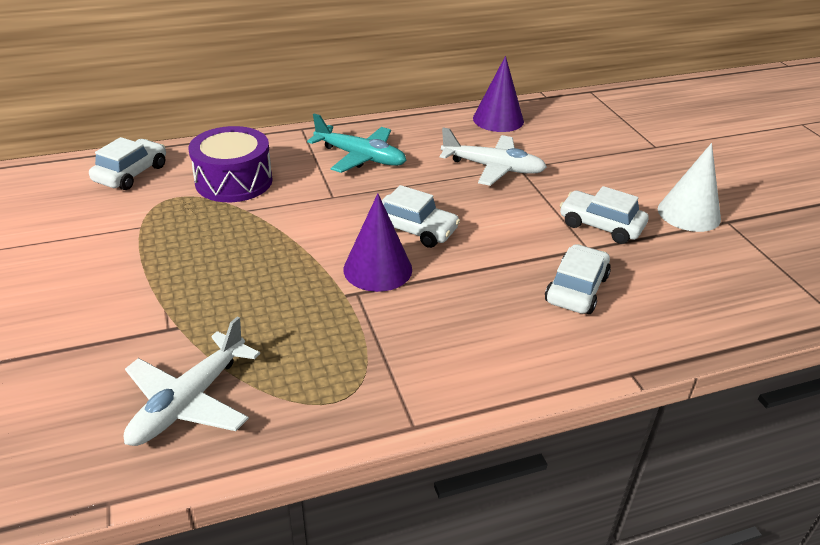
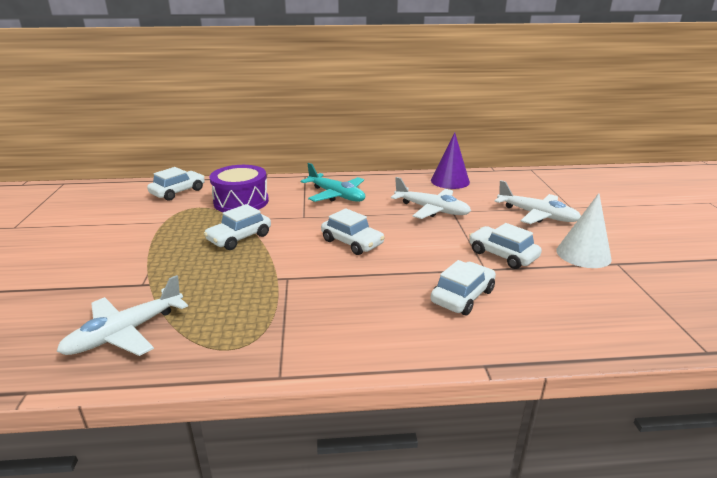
camera: 15 degrees right, 10 degrees down
(262, 240) = (239, 238): none -> white car
(377, 269) = (311, 264): purple cone -> none
(621, 163) = (537, 215): none -> white plane

